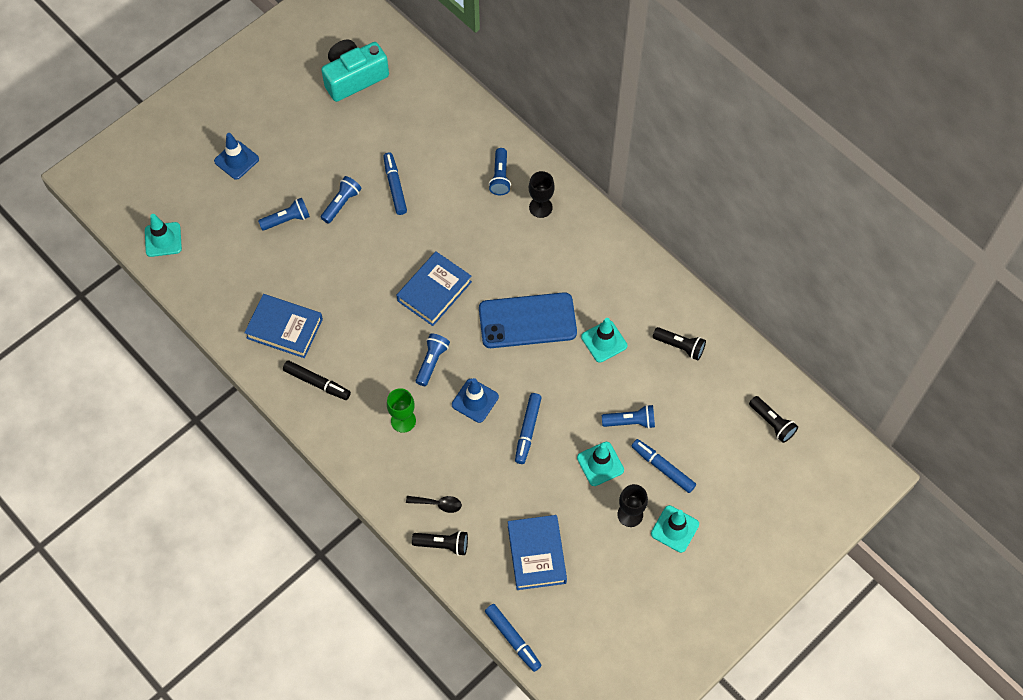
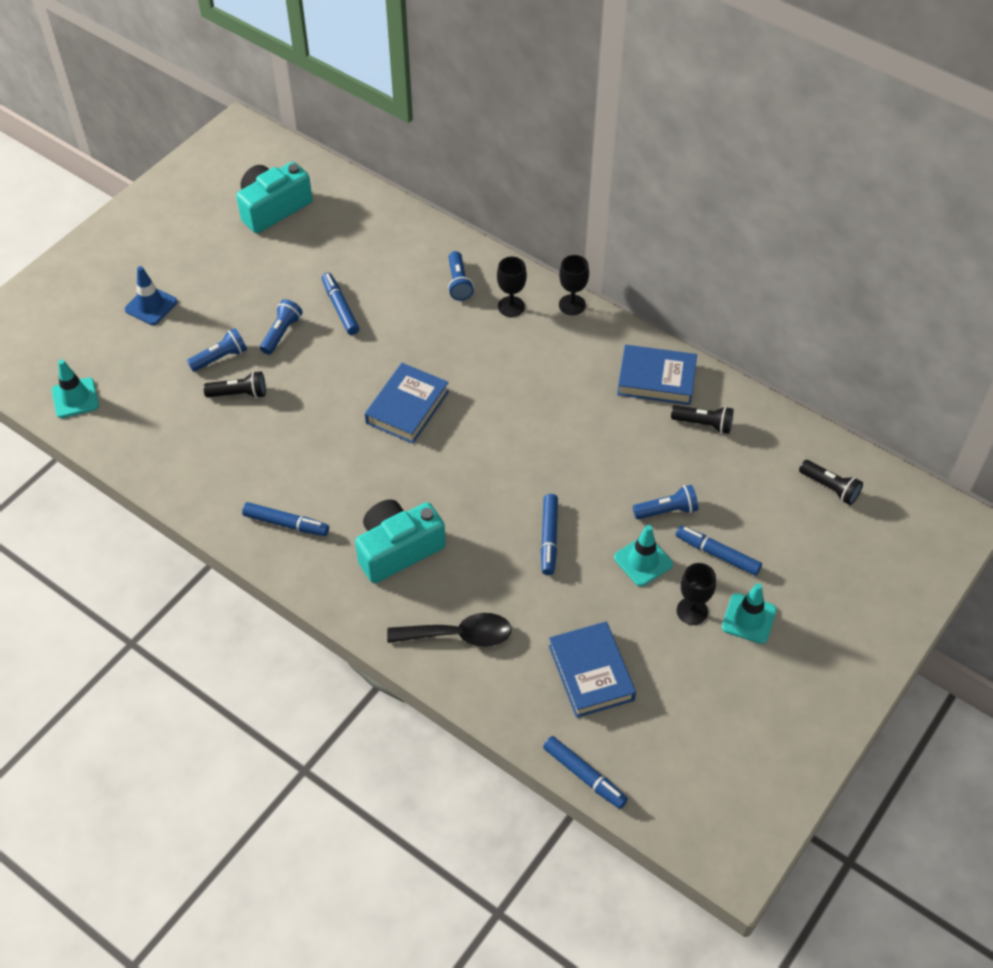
camera: 10 degrees left, 10 degrees down
(284, 328) = (237, 471): blue book -> blue book (656, 379)
(317, 383) = (286, 524): black marker -> blue marker
(403, 420) = (398, 549): green goblet -> turquoise camera
(432, 362) = (419, 481): blue flashlight -> none
(438, 504) = (459, 635): black spoon -> black spoon, size x1.79
(443, 545) = (474, 680): black flashlight -> black flashlight (239, 394)
(475, 400) = (479, 515): blue traffic cone -> none
(527, 321) = (522, 422): blue phone -> none
(593, 214) = (572, 305): none -> black goblet
(604, 341) = (615, 431): turquoise traffic cone -> none

